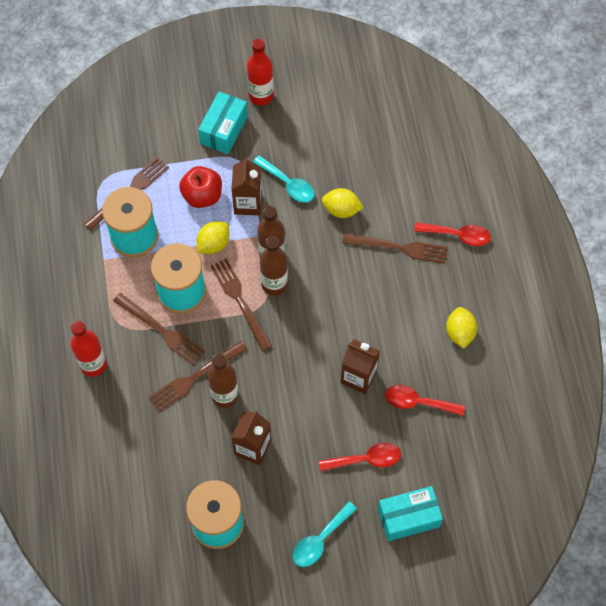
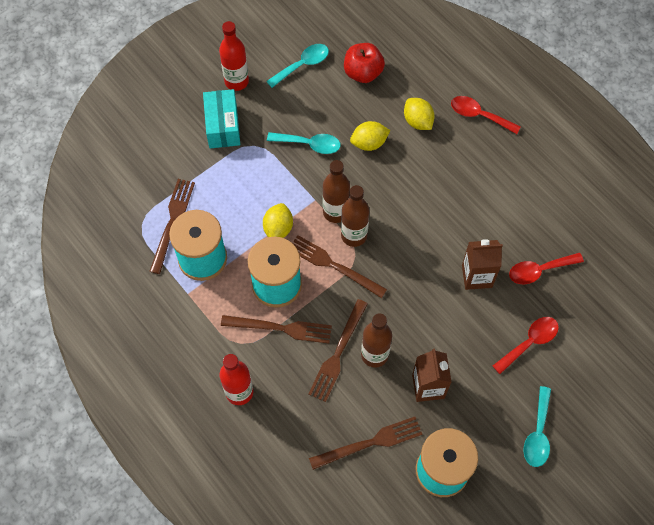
camera: 30 degrees left, 0 degrees up
(202, 196) = (241, 192): red apple -> red apple (363, 73)
(248, 203) = (285, 178): brown carton -> none
(328, 109) = (302, 65): none -> turquoise spoon
(399, 248) = (438, 150): brown fork -> brown fork (369, 443)
(408, 517) = (596, 372): turquoise box -> none
(458, 235) = (479, 115): red spoon -> red spoon turned 135 degrees counterclockwise
(459, 332) = (534, 194): yellow lemon -> yellow lemon (417, 121)

